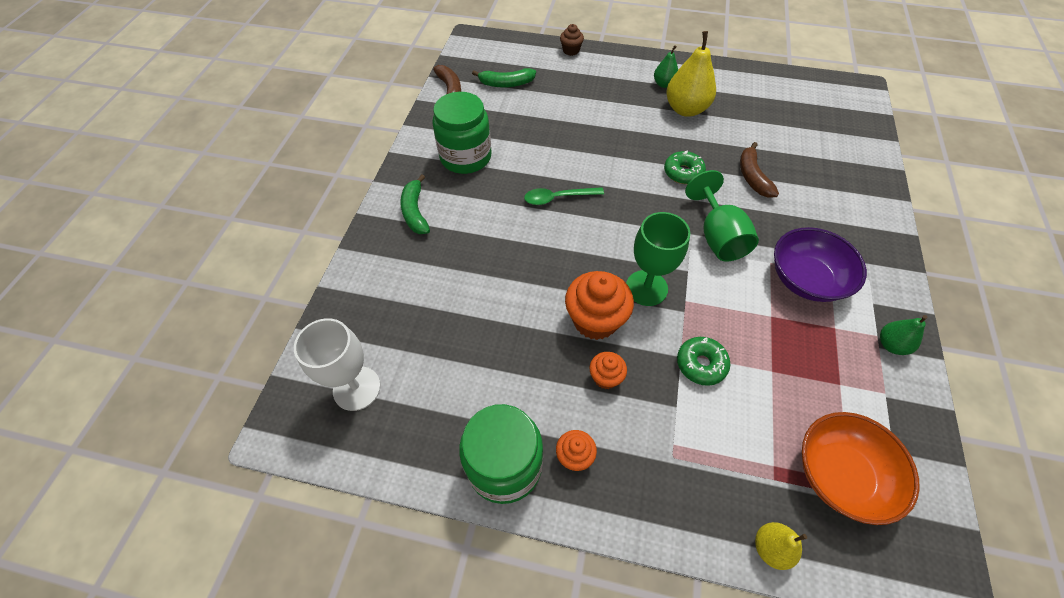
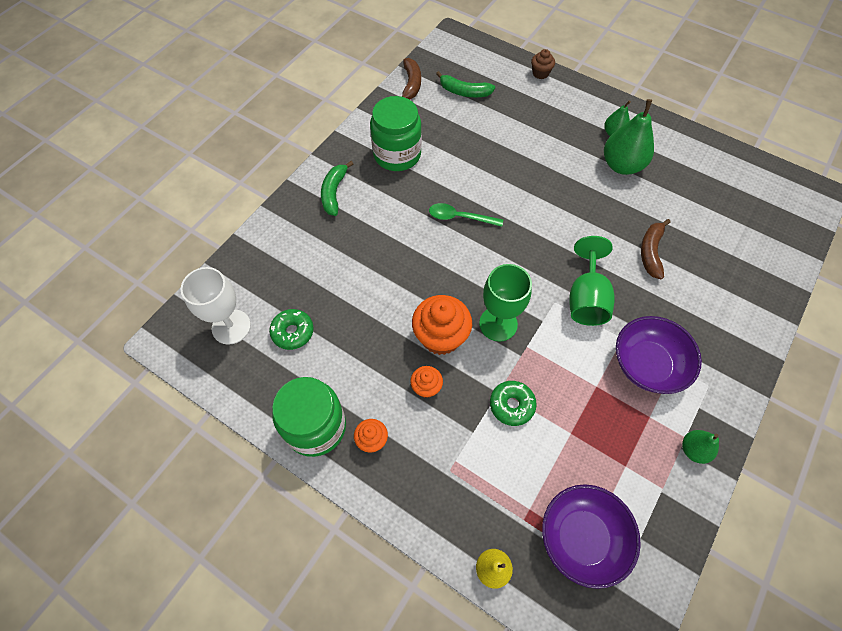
camera: 20 degrees right, 5 degrees up
(683, 173) = (586, 228): green donut -> green donut (293, 332)
(685, 109) = (621, 165): yellow pear -> green pear
(840, 474) = (582, 537): orange bowl -> purple bowl

